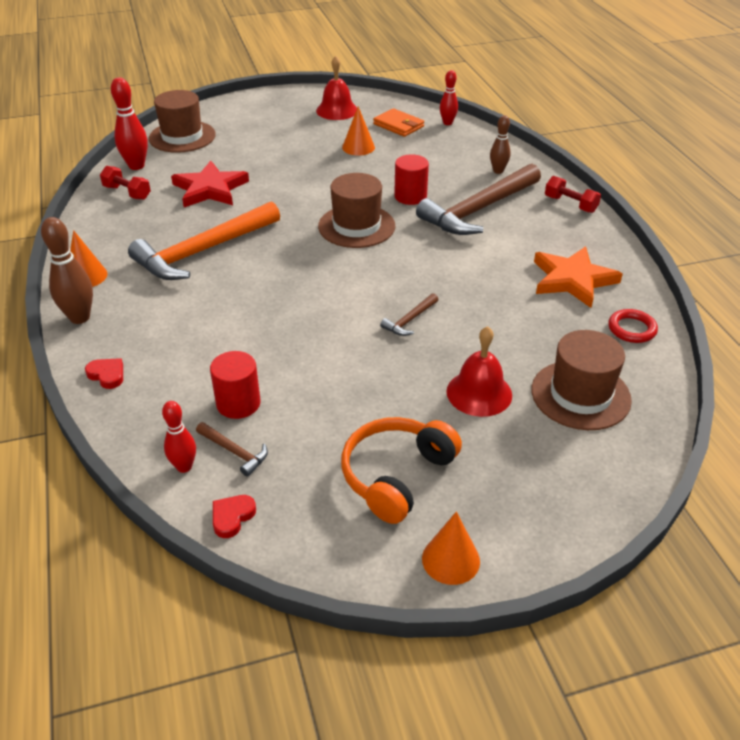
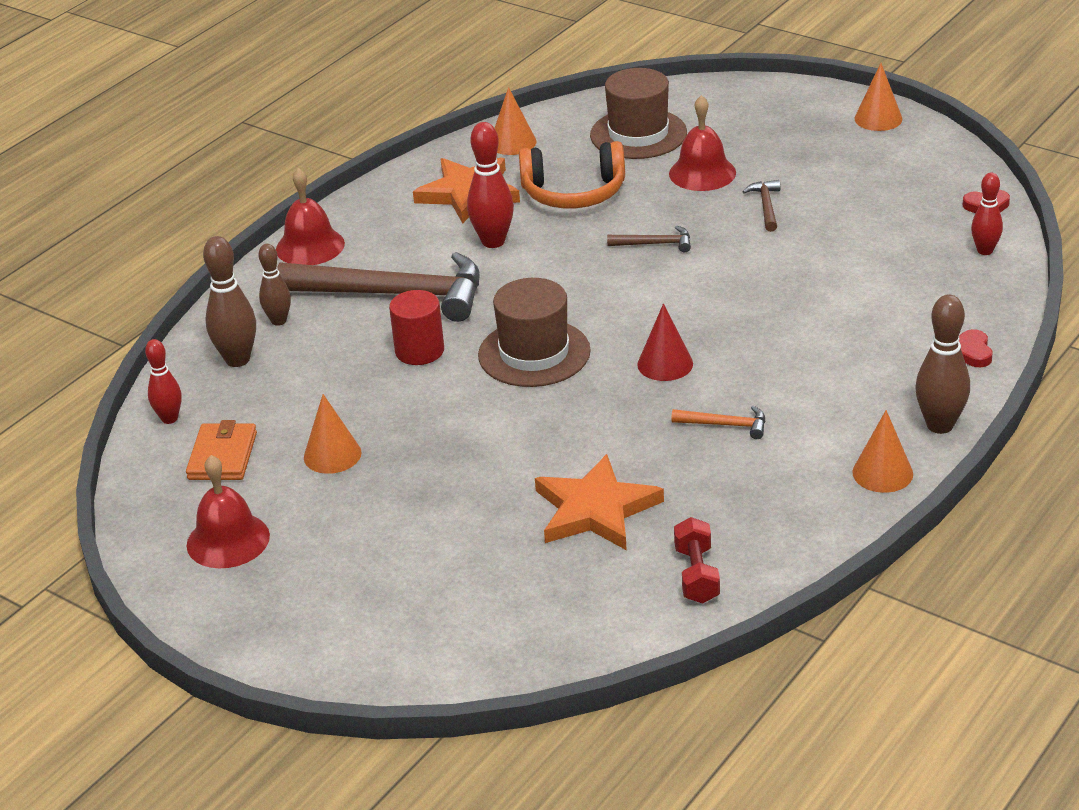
camera: 125 degrees left, 5 degrees down
(136, 166) = (624, 620): red bowling pin -> red bowling pin (493, 242)
(182, 137) = (489, 640): brown hat -> none
(203, 251) = (725, 425): orange hammer -> orange hammer, size x0.41
(210, 189) = (595, 510): red star -> orange star
(234, 452) = (935, 239): brown hammer -> brown hammer (766, 206)
(238, 403) = (889, 267): red cylinder -> none
(282, 260) = (665, 364): none -> red cone
(396, 475) = (843, 166): orange headphones -> orange headphones (574, 193)
(475, 151) = (237, 360): none -> brown bowling pin
(570, 204) = (310, 246): red dumbbell -> red bell
(631, 329) = (512, 142): red ring -> orange cone

